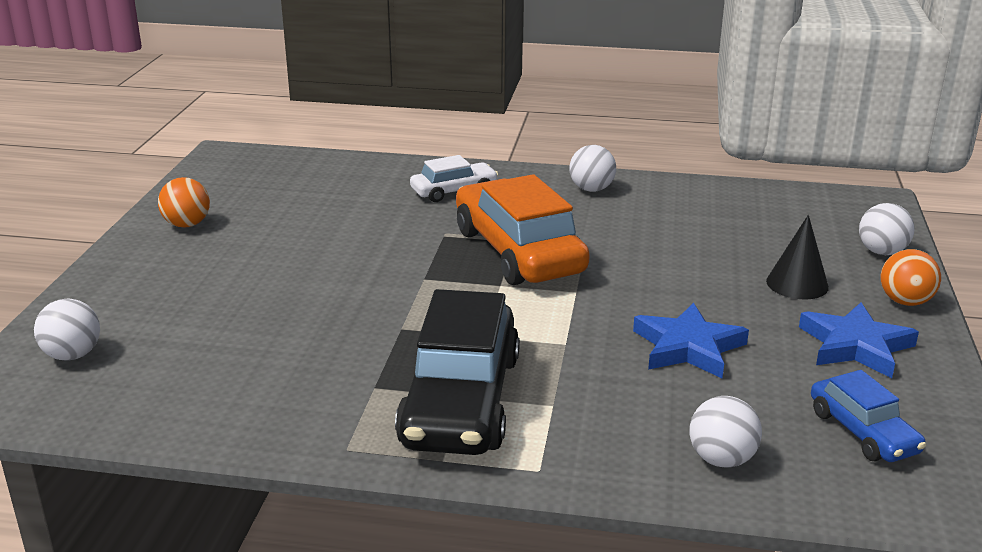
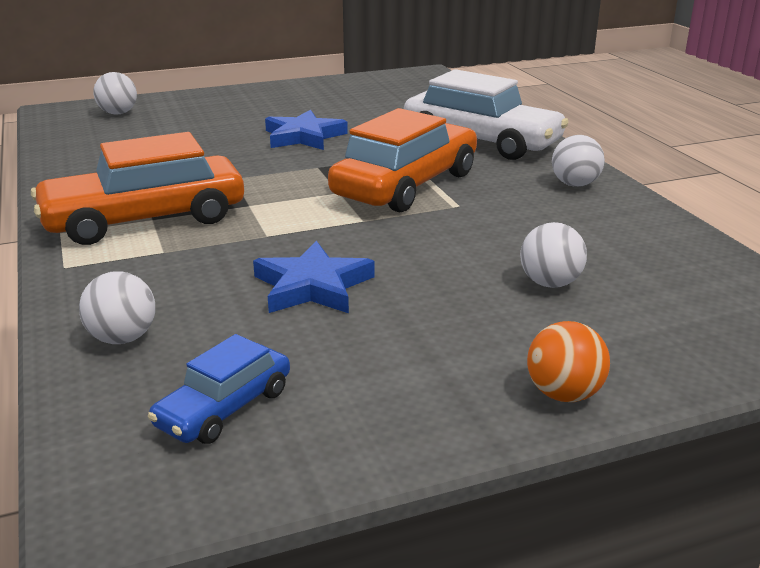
camera: 60 degrees right, 0 degrees up
(187, 224) = (309, 92): orange ball -> none
(454, 191) = (481, 141): white car -> white car, size x1.92
(461, 400) = (145, 219): black car -> orange car
(797, 284) = (516, 318): black cone -> none
(855, 346) = (411, 376): blue star -> blue star (304, 136)
(881, 252) = (681, 358): white ball -> white ball (550, 283)

